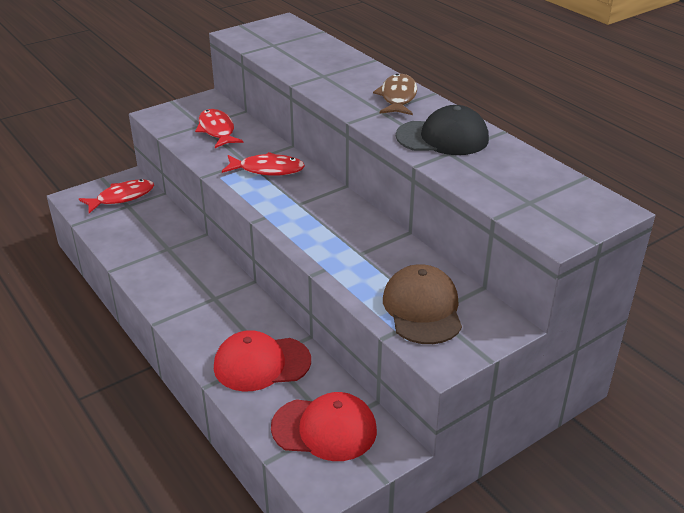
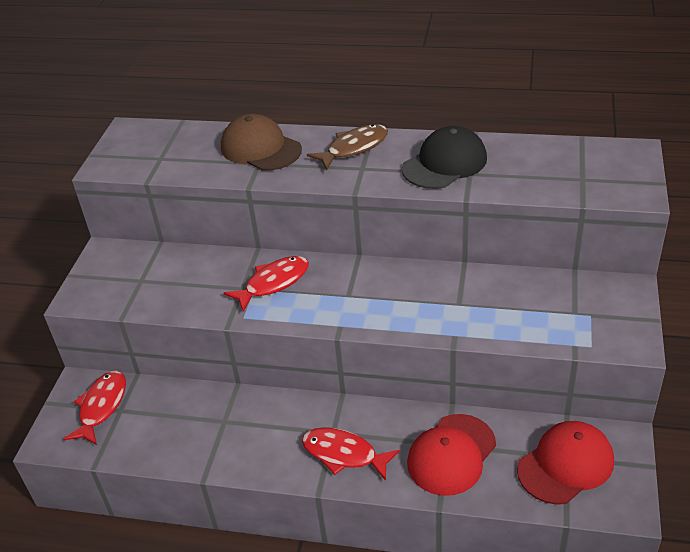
camera: 40 degrees left, 5 degrees up
(217, 130) = (166, 276): red fish -> red fish (344, 454)
(398, 97) = (354, 148): brown fish -> brown fish turned 90 degrees clockwise
(422, 309) = (565, 315): brown cap -> brown cap (260, 148)

